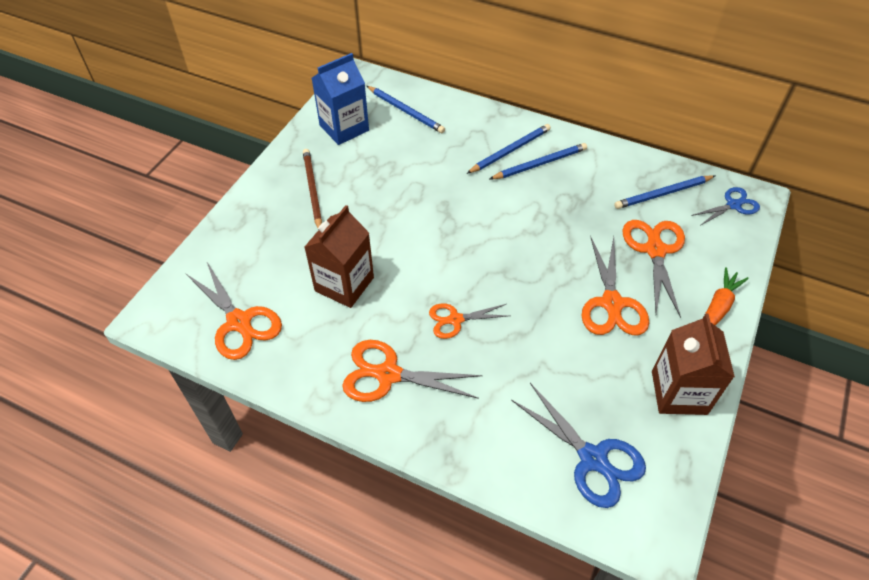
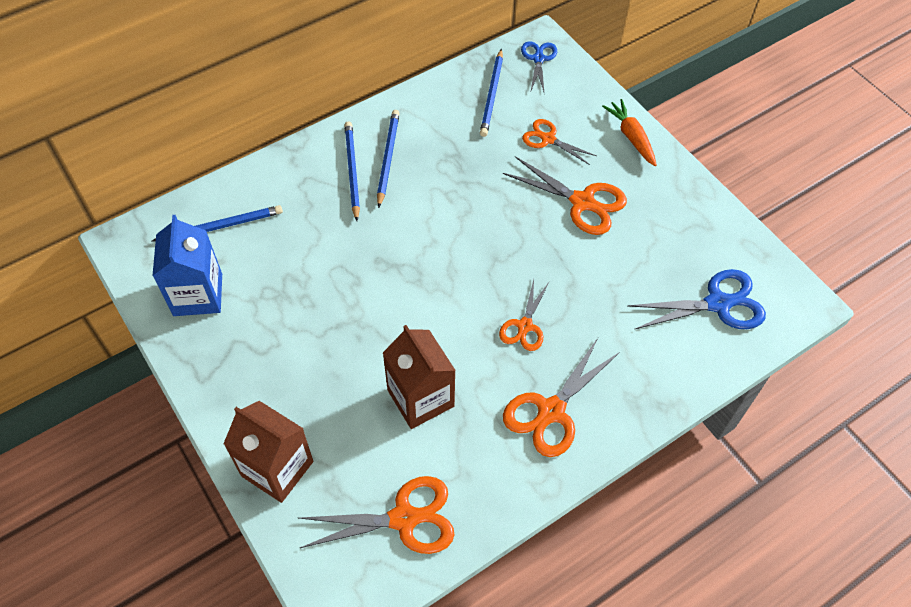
camera: 60 degrees left, 5 degrees up
(312, 190) = (269, 368): brown pencil -> none
(655, 250) = (548, 139): orange scissors -> orange scissors, size x0.62
(679, 392) = (692, 212): brown carton -> brown carton (277, 468)

